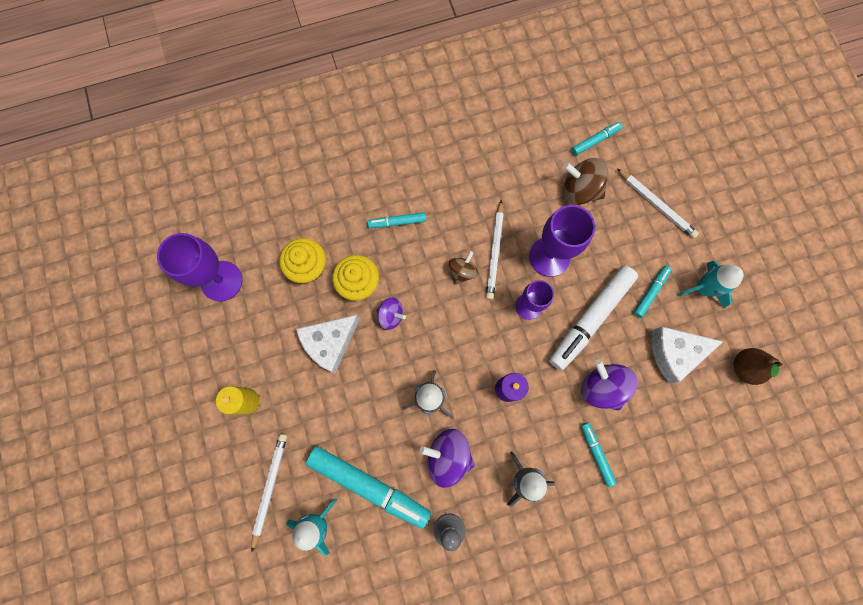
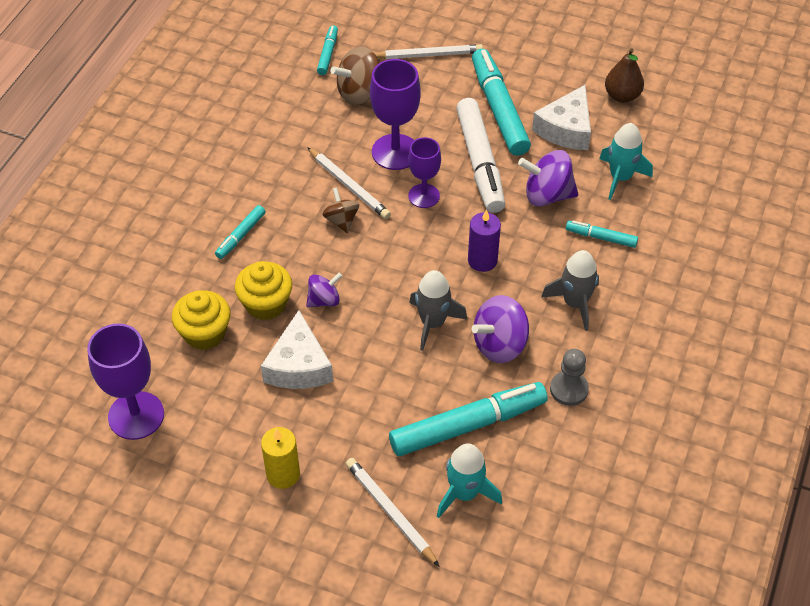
camera: 50 degrees left, 25 degrees down
(650, 292) = (499, 109): turquoise marker -> turquoise marker, size x2.05
(703, 288) = (530, 75): turquoise rocket -> turquoise rocket (620, 177)

